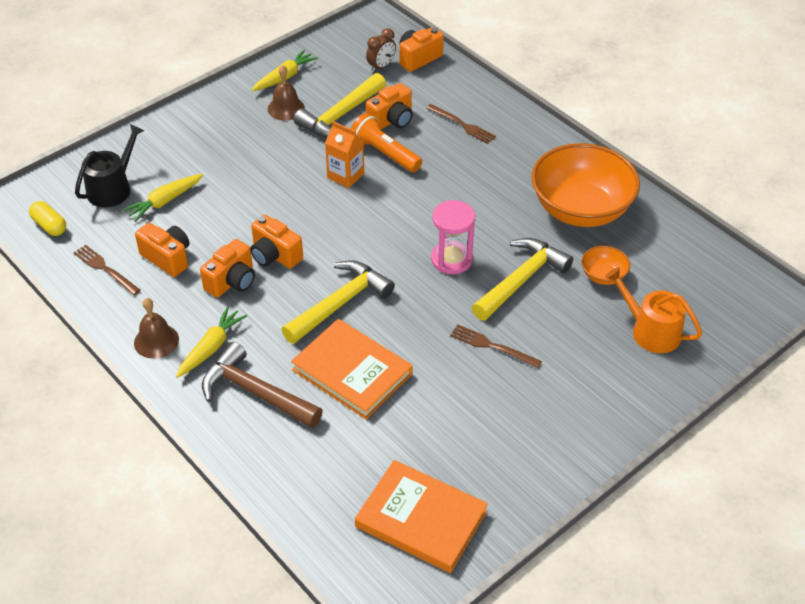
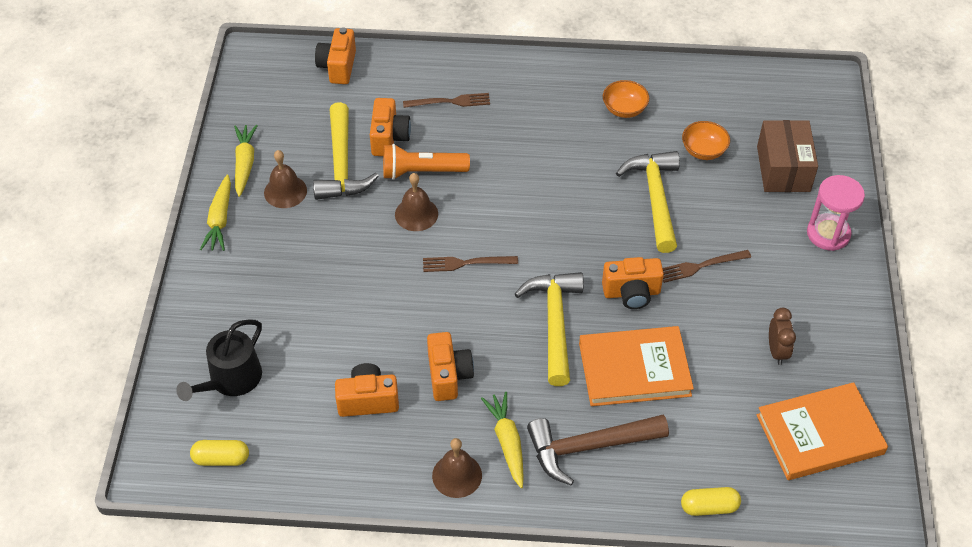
camera: 45 degrees left, 5 degrees up
(104, 268) = (326, 454): brown fork -> brown fork (465, 263)
(112, 188) = (231, 379): black watering can -> black watering can turned 135 degrees counterclockwise
(165, 201) = (295, 354): yellow carrot -> yellow carrot (220, 219)
(275, 255) = (452, 326): orange camera -> orange camera (631, 293)
(278, 495) = (709, 507): none -> yellow capsule
(345, 175) = (416, 214): orange carton -> brown bell
(381, 66) = (316, 96): brown clock -> brown clock (777, 351)
(451, 259) = (587, 221): pink hourglass -> pink hourglass (828, 234)
(580, 209) = (624, 109): orange bowl -> orange bowl, size x0.43
(650, 331) = (783, 169): orange watering can -> brown box

